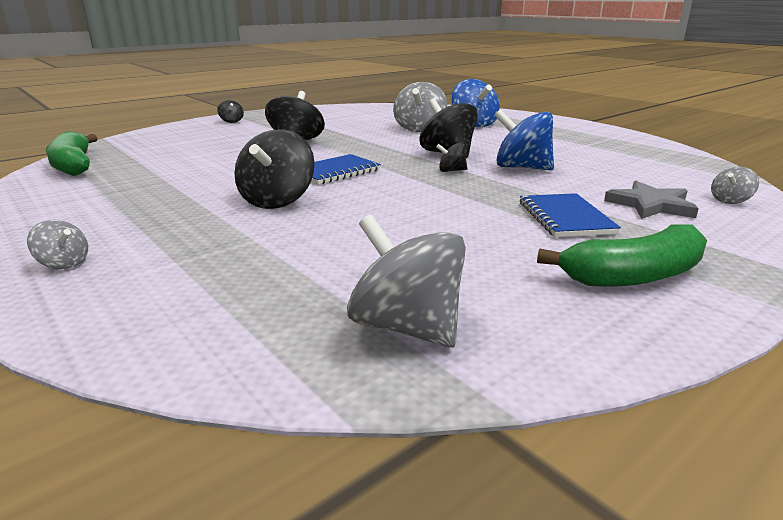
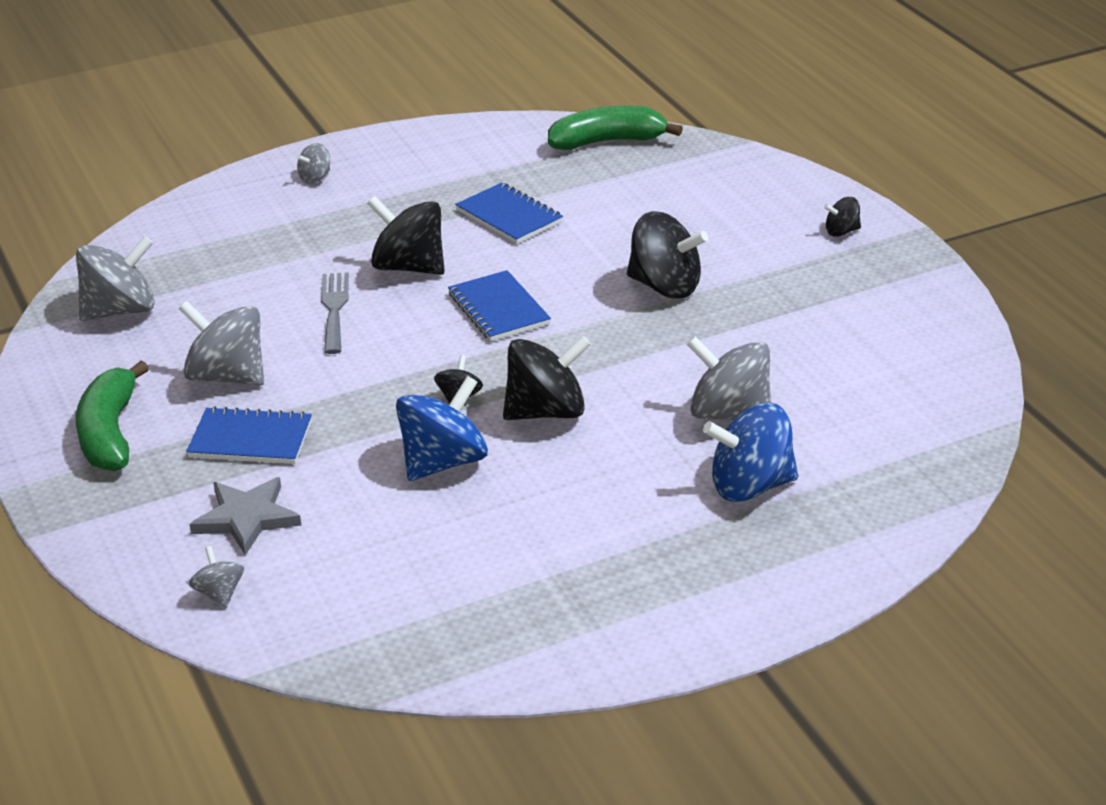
camera: 105 degrees right, 10 degrees up
(193, 180) = (509, 216): none -> blue notebook
(354, 217) = (334, 309): none -> grey fork
(490, 240) = (227, 376): none -> grey spinning top

